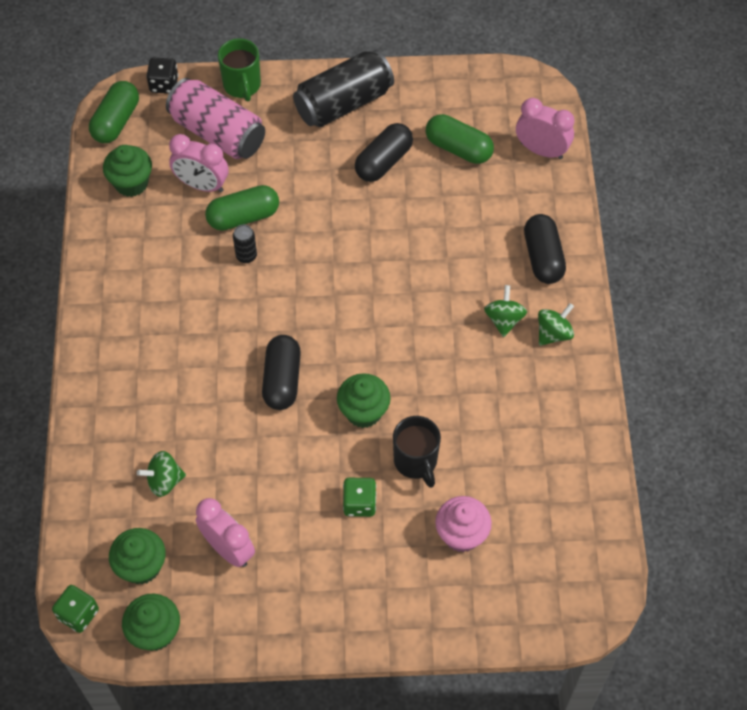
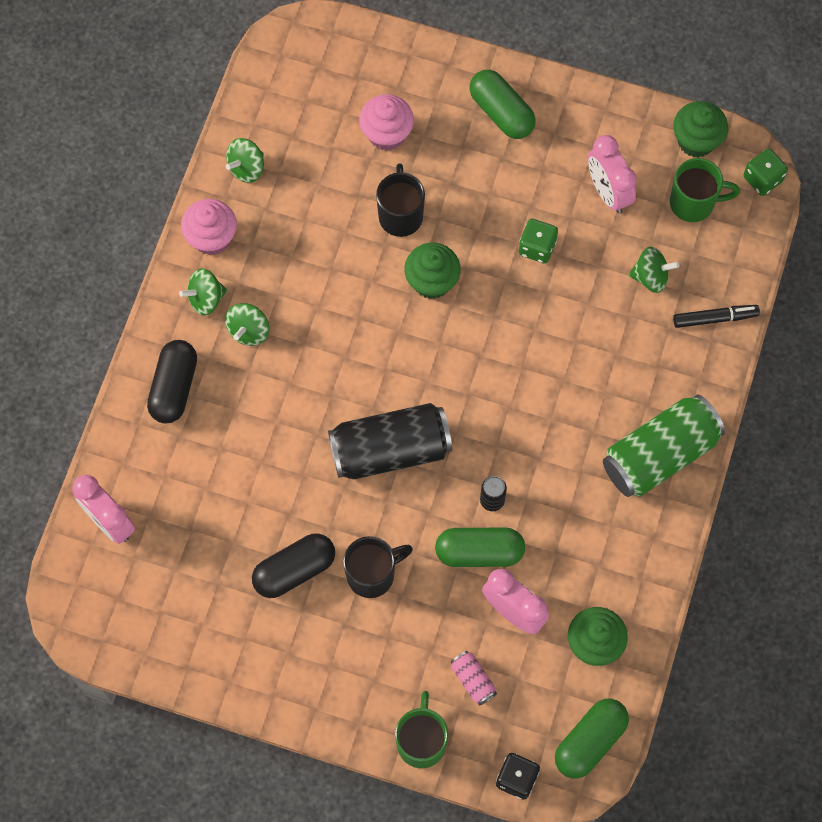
camera: 160 degrees left, 10 degrees up
(94, 463) = (715, 318): none -> black marker
(115, 333) = (659, 454): none -> green can
(141, 566) = (693, 203): green cupcake -> green mug
(218, 133) = (473, 680): pink can -> pink can, size x0.43
(282, 380) = (501, 342): black capsule -> none
(322, 177) = (372, 574): none -> black mug
(343, 103) = (308, 670): black can -> black can (390, 450)
(359, 503) = (470, 193): green dice -> green dice (537, 247)
(458, 148) = (202, 558): green capsule -> green capsule (501, 112)
(575, 385) = (212, 238): none -> pink cupcake
(576, 457) = (246, 168): none -> green spinning top

